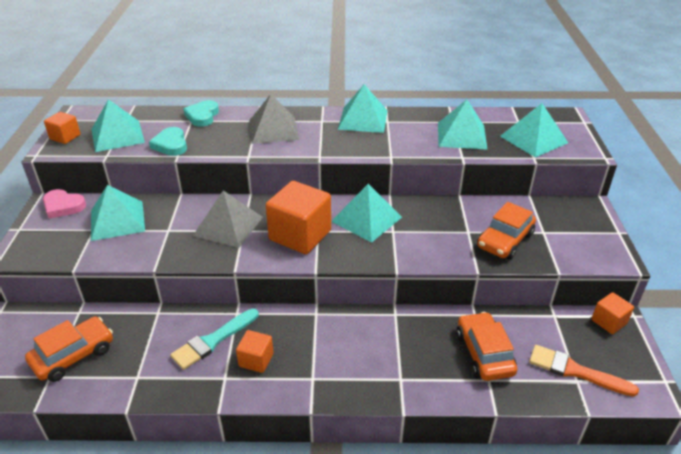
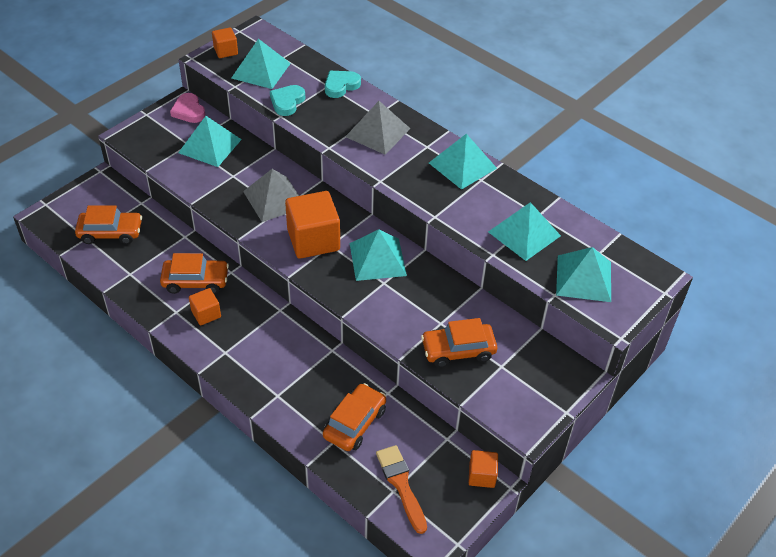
camera: 40 degrees right, 10 degrees up
(213, 340) = (195, 281): turquoise brush -> orange car

